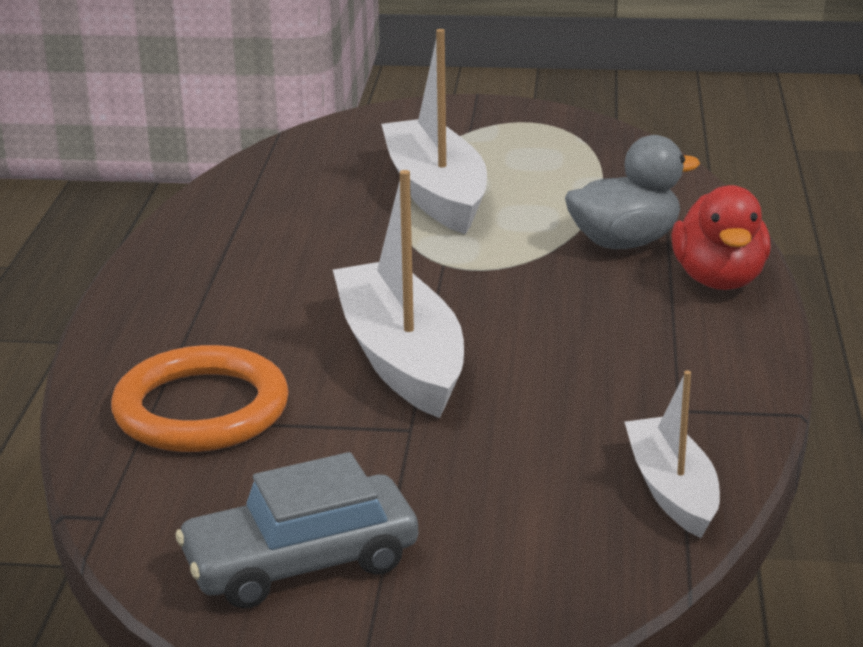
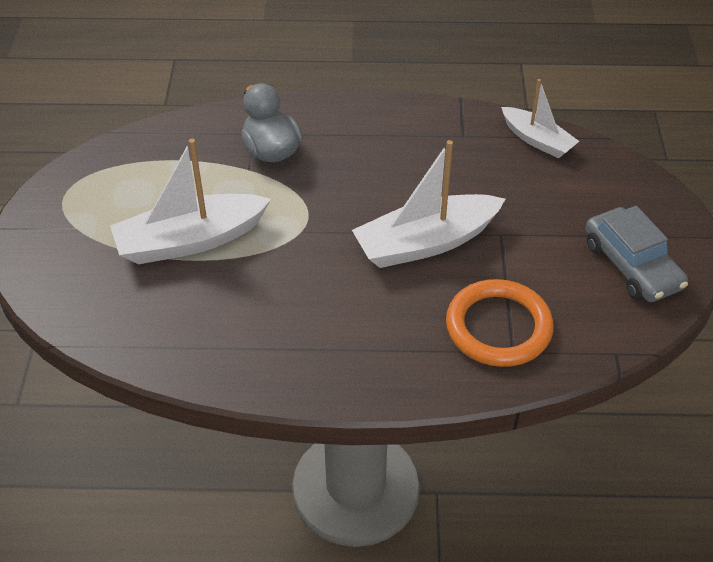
camera: 95 degrees left, 20 degrees up
(671, 490) = (537, 140): white boat -> white boat turned 120 degrees counterclockwise
(719, 280) = (320, 115): red duck -> none

